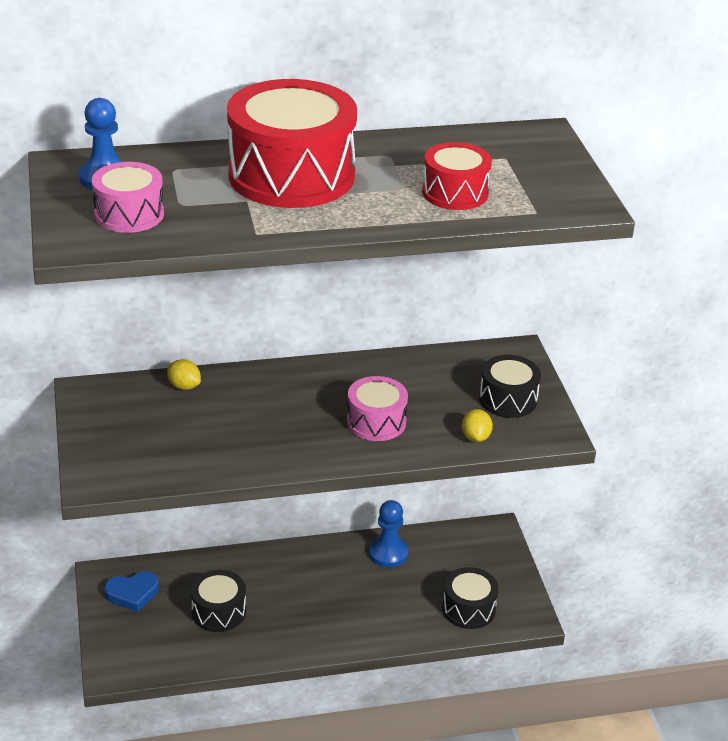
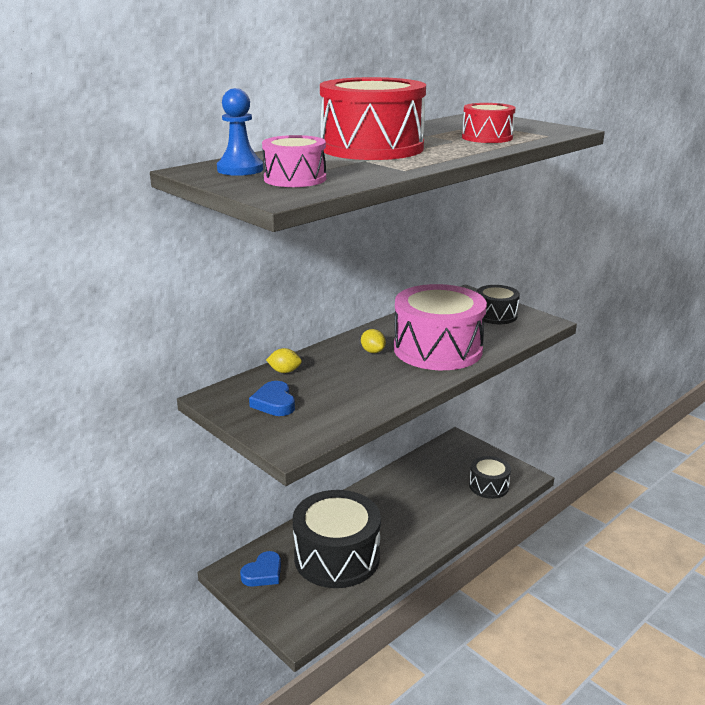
camera: 30 degrees left, 10 degrees down
(133, 422) = (274, 403): none -> blue heart
(219, 611) = (337, 557): black drum -> black drum, size x1.92
(376, 422) = (437, 349): pink drum -> pink drum, size x1.92
(388, 553) = (409, 476): blue pawn -> none
(475, 437) = (505, 337): yellow lemon -> yellow lemon (373, 351)

